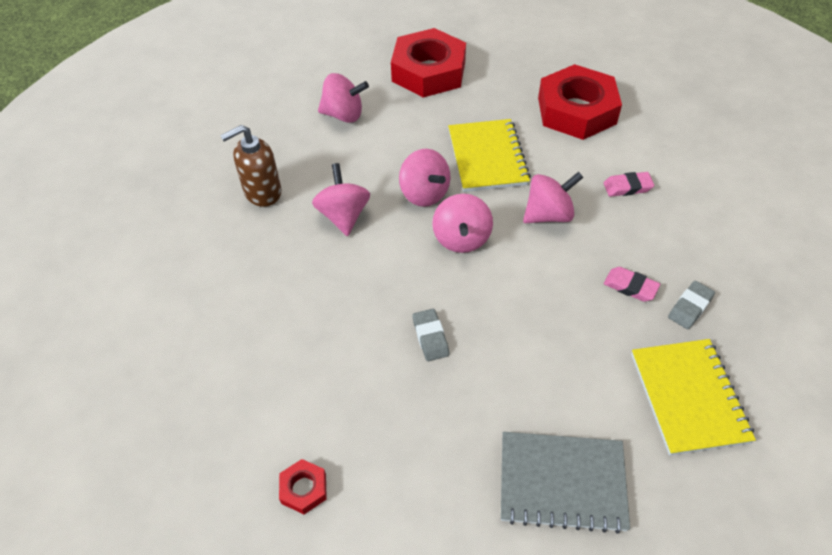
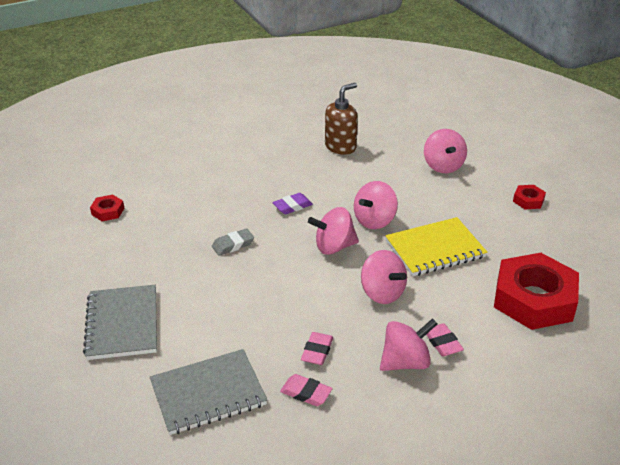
camera: 75 degrees right, 15 degrees down
(262, 192) = (340, 146): brown soap dispenser -> brown soap dispenser turned 90 degrees clockwise
(343, 216) = (333, 186): pink spinning top -> pink spinning top (405, 362)
(371, 263) = (292, 206): none -> purple eraser
(428, 71) = (528, 200): red nut -> red nut, size x0.42
(688, 397) = (208, 394): yellow notebook -> grey notebook
(690, 307) = (306, 393): grey eraser -> pink eraser

